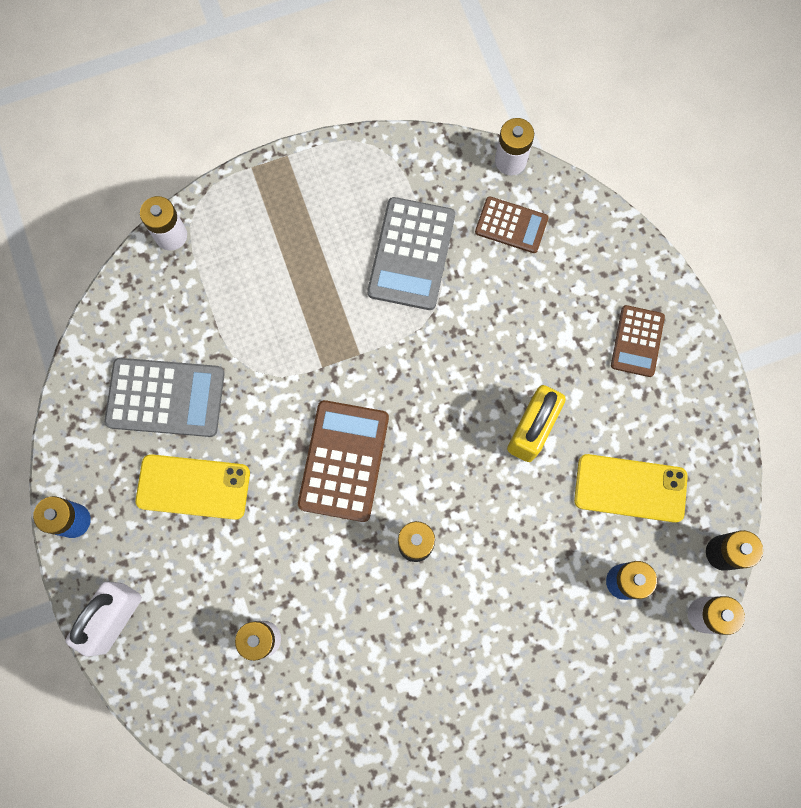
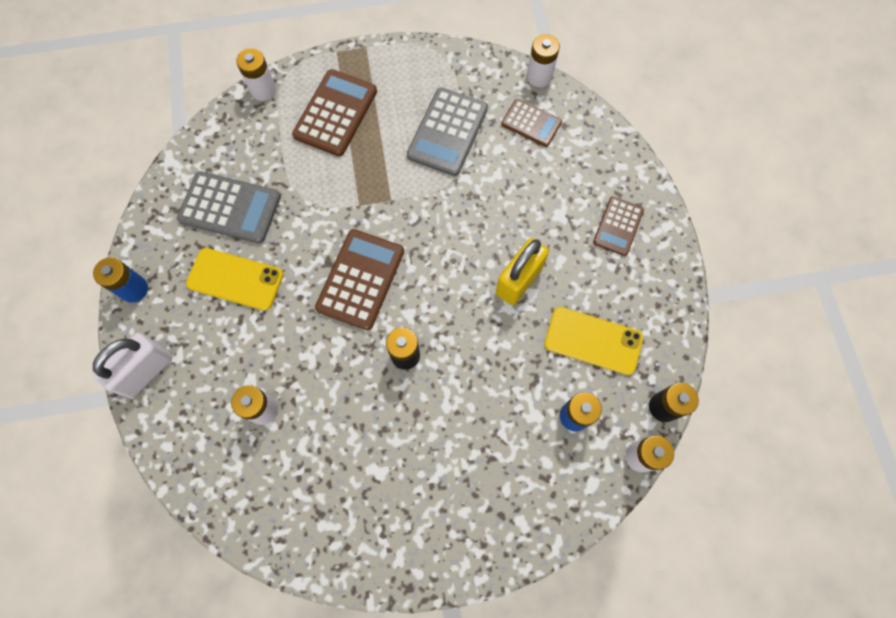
camera: 10 degrees right, 5 degrees down
(268, 252) = (335, 113): none -> brown calculator

